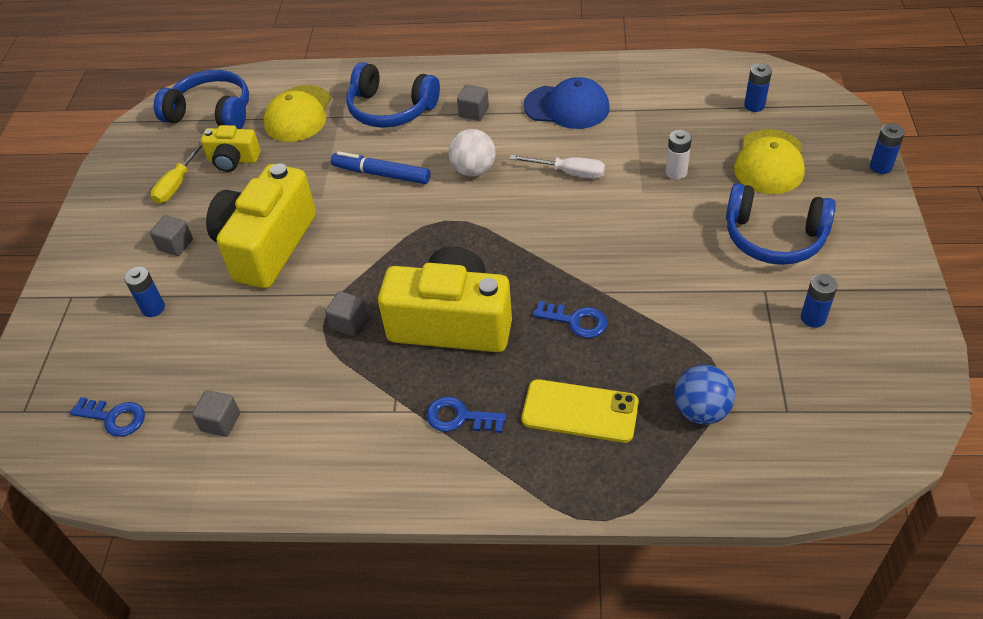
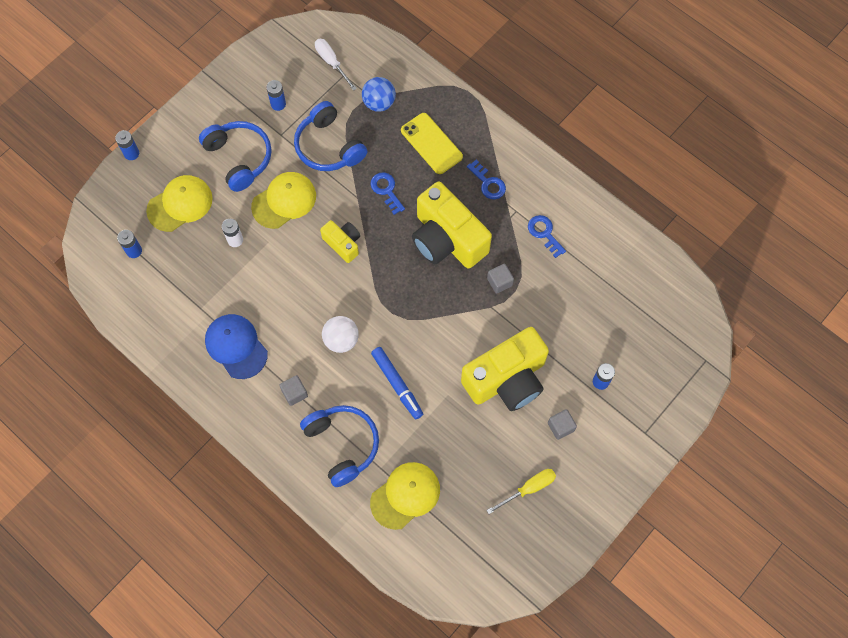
camera: 145 degrees left, 20 degrees up
(114, 417) = (658, 316): blue key -> blue key (544, 233)
(212, 113) = (462, 552): blue headphones -> blue headphones (328, 146)
(220, 422) = (605, 271): grey cube -> none
(233, 160) = (479, 482): yellow camera -> yellow camera (343, 244)
(569, 173) = (291, 290): white screwdriver -> white screwdriver (331, 62)
(673, 234) = (284, 201): none -> yellow cap

